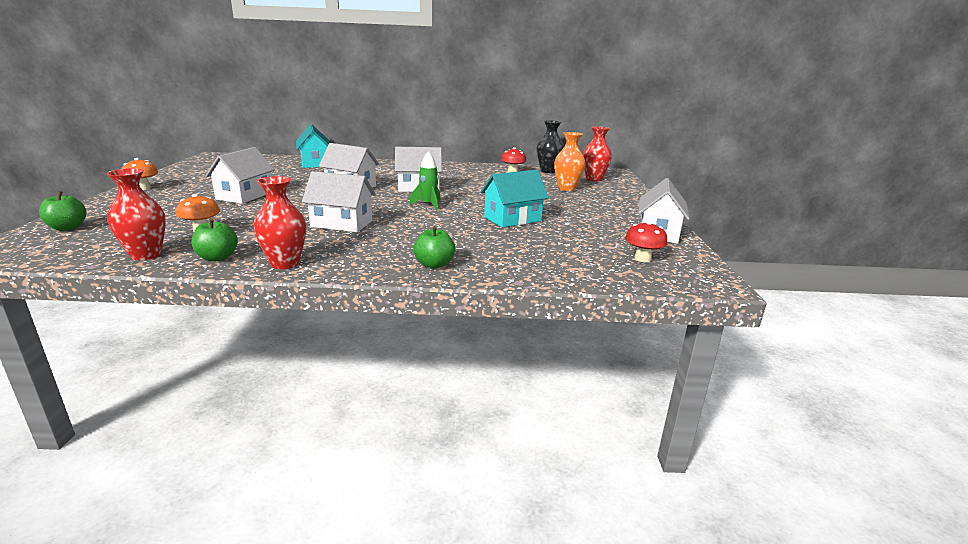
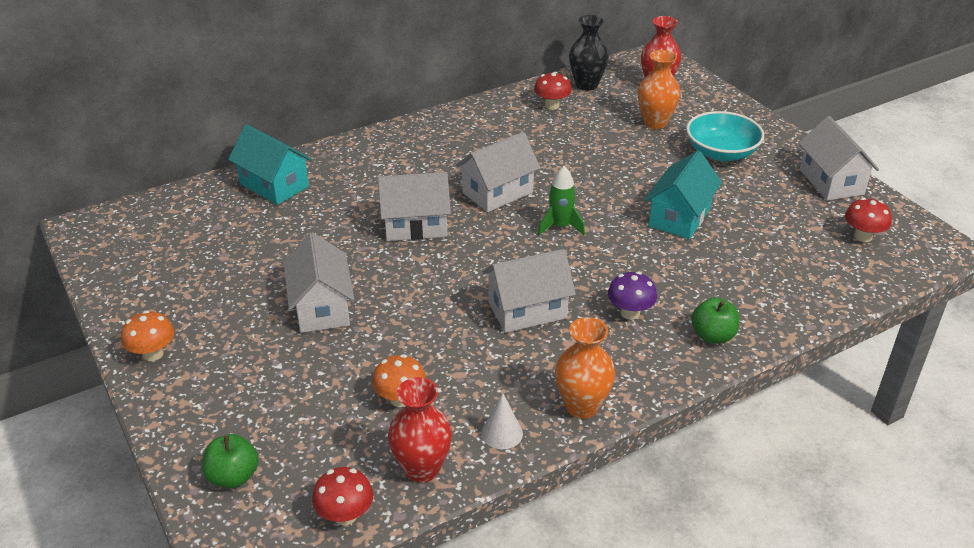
camera: 30 degrees left, 15 degrees up
(70, 256) = (345, 515): none -> red mushroom
(217, 258) = (502, 433): green apple -> white cone
(285, 264) = (582, 406): red vase -> orange vase
(400, 241) = (630, 313): none -> purple mushroom
(592, 206) = (721, 153): none -> turquoise bowl

